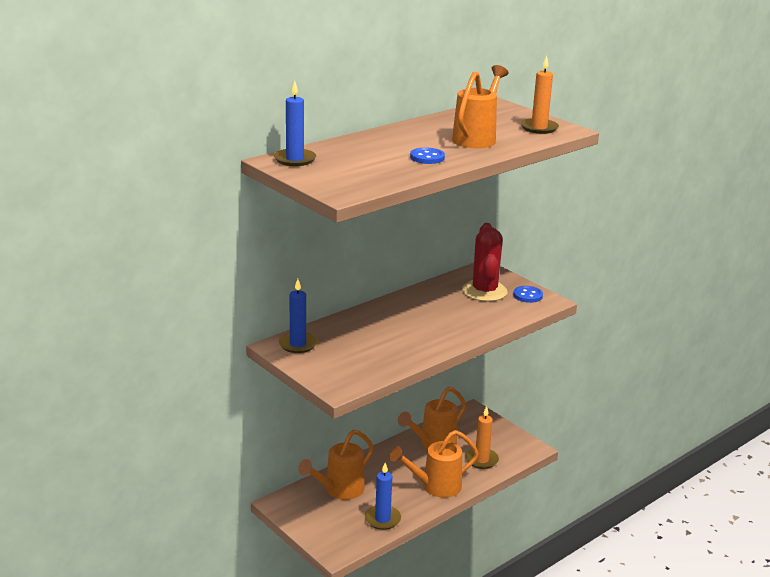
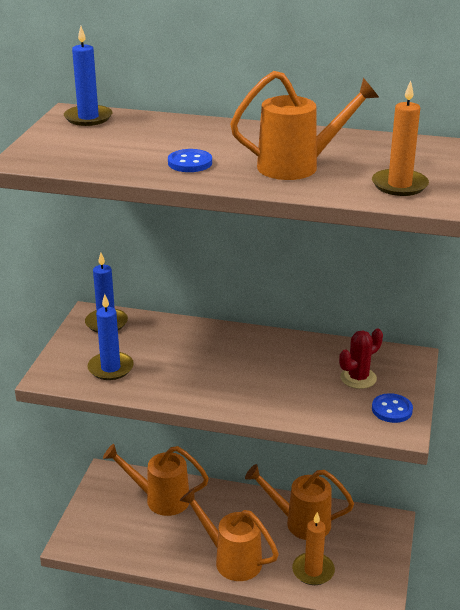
camera: 55 degrees right, 5 degrees up
(382, 519) = (145, 549): blue candle -> blue candle (110, 368)
(484, 291) = (358, 378): red cactus -> red cactus, size x0.61

